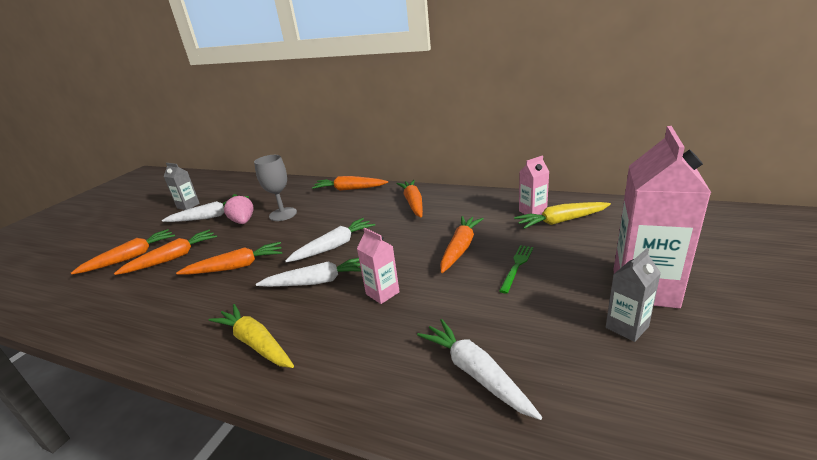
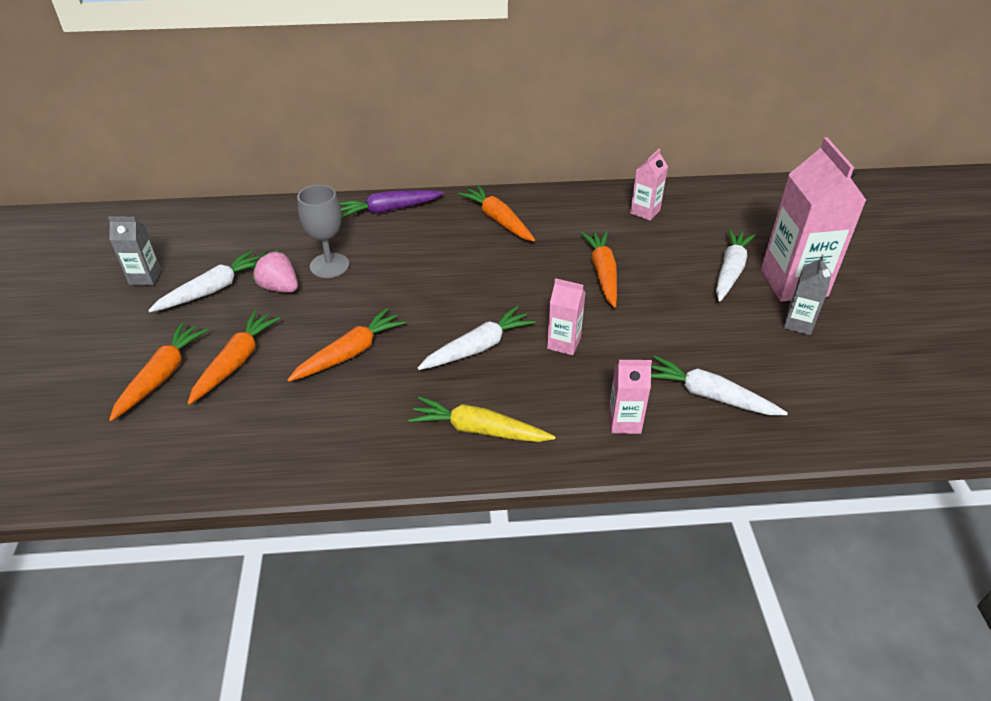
camera: 30 degrees left, 15 degrees up
(334, 246) = (453, 299): white carrot -> white carrot (730, 271)
(349, 189) = (388, 210): orange carrot -> purple carrot
(373, 373) = (624, 422): none -> pink carton
(516, 266) = (673, 283): green fork -> none
(561, 221) = (681, 220): yellow carrot -> none

